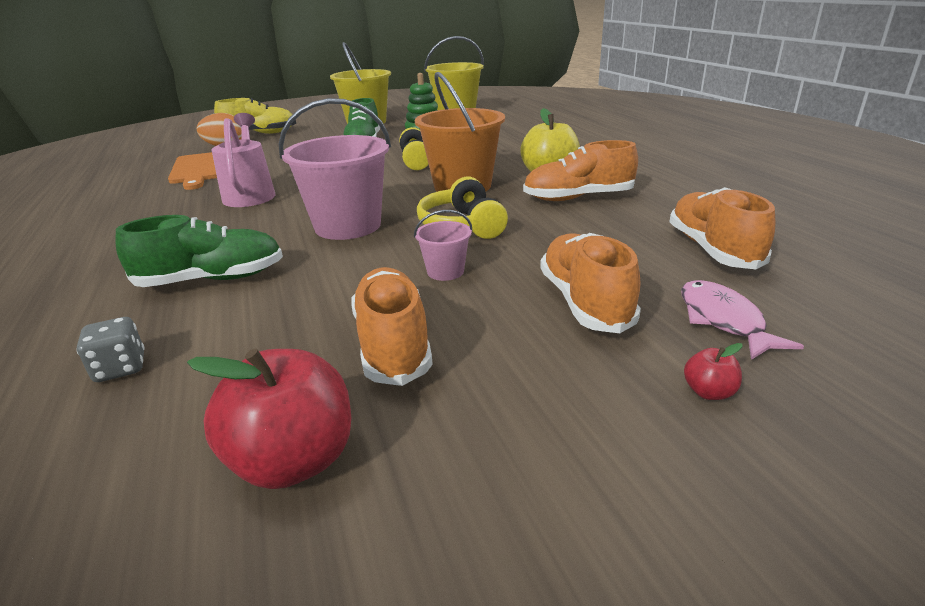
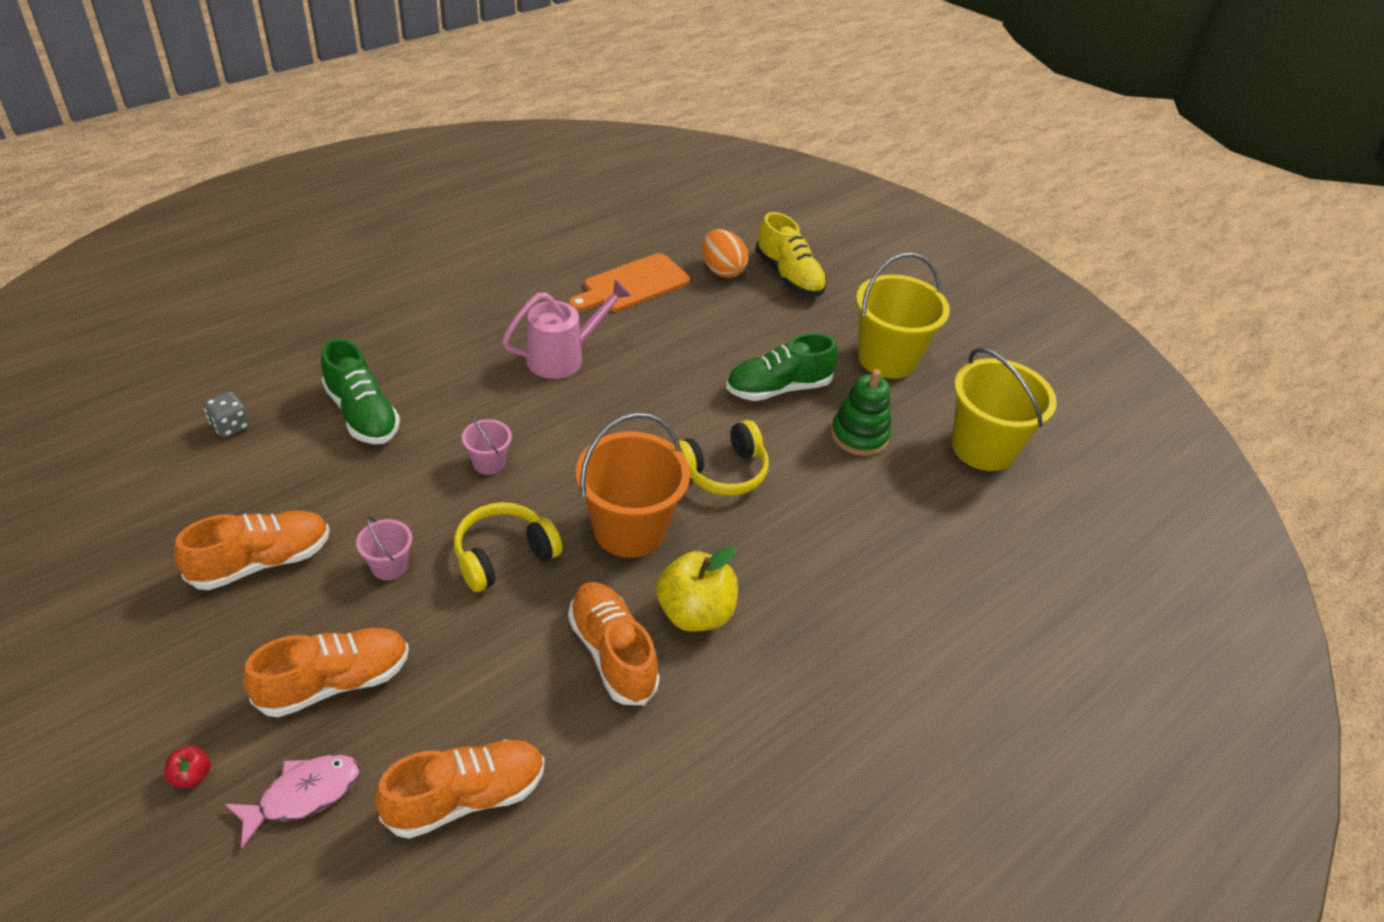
camera: 65 degrees right, 15 degrees up
(294, 460) = (131, 551): red apple -> none
(348, 226) = (489, 463): pink bucket -> pink bucket, size x0.46

